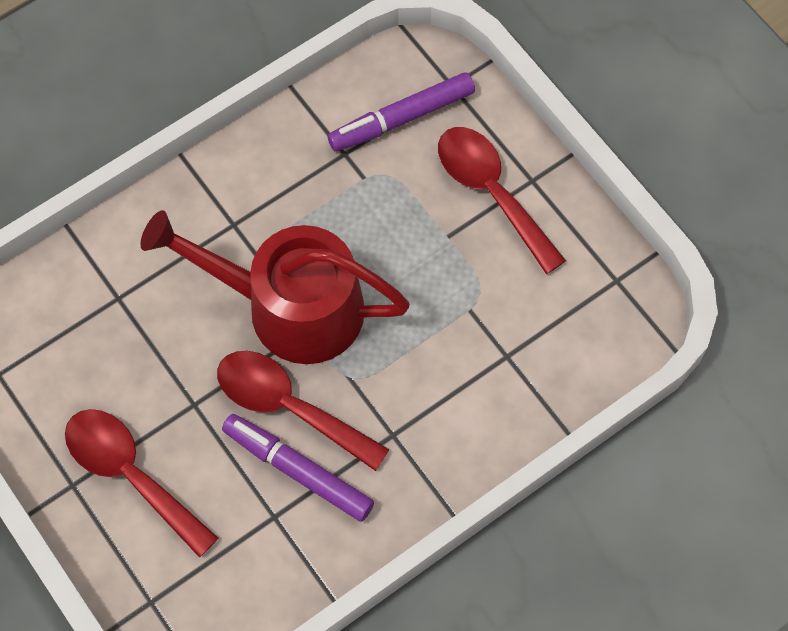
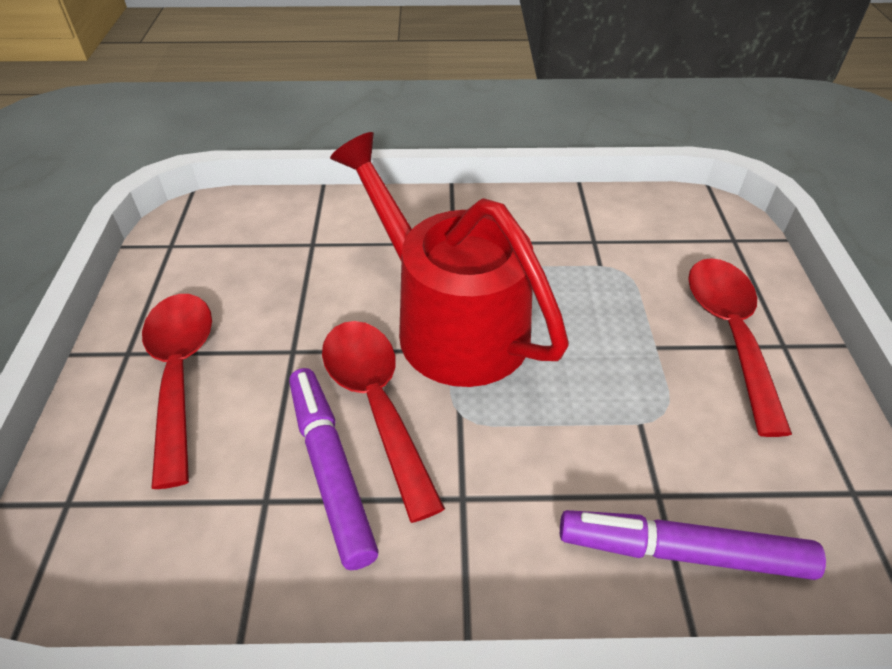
camera: 35 degrees right, 20 degrees down
(402, 118) = (667, 240): purple marker -> purple marker (683, 552)

